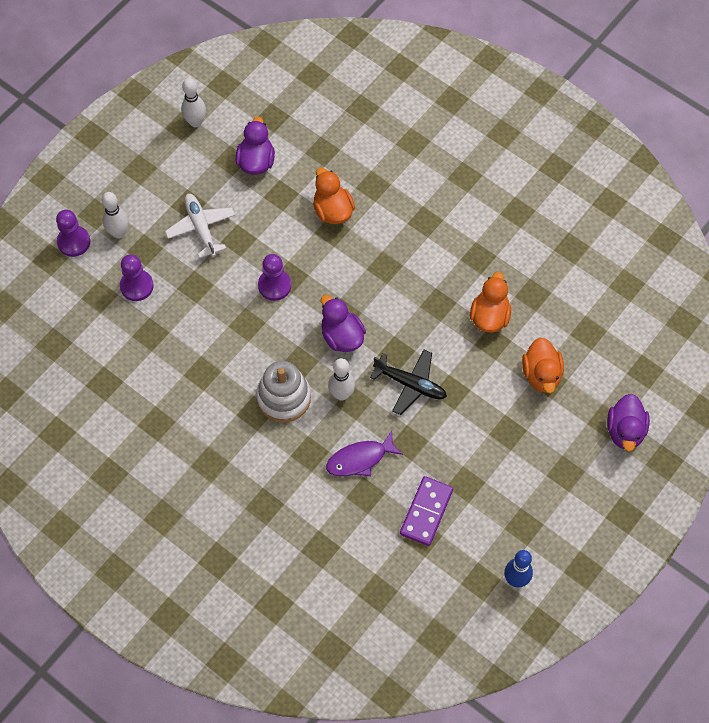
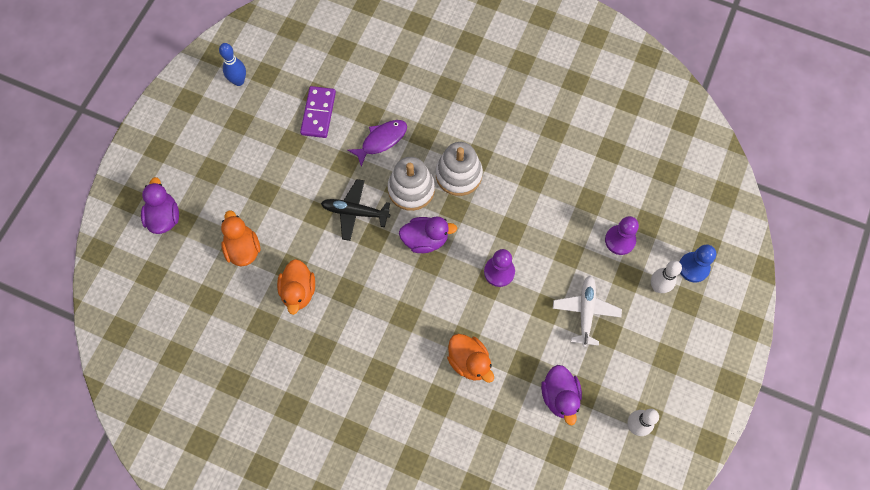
camera: 165 degrees right, 5 degrees up
(74, 242) = (693, 267): purple pawn -> blue pawn
(201, 228) = (585, 311): white plane -> white plane turned 135 degrees counterclockwise
(341, 394) = (411, 189): white bowling pin -> white stacking toy
(342, 336) = (425, 240): purple duck -> purple duck turned 45 degrees counterclockwise

